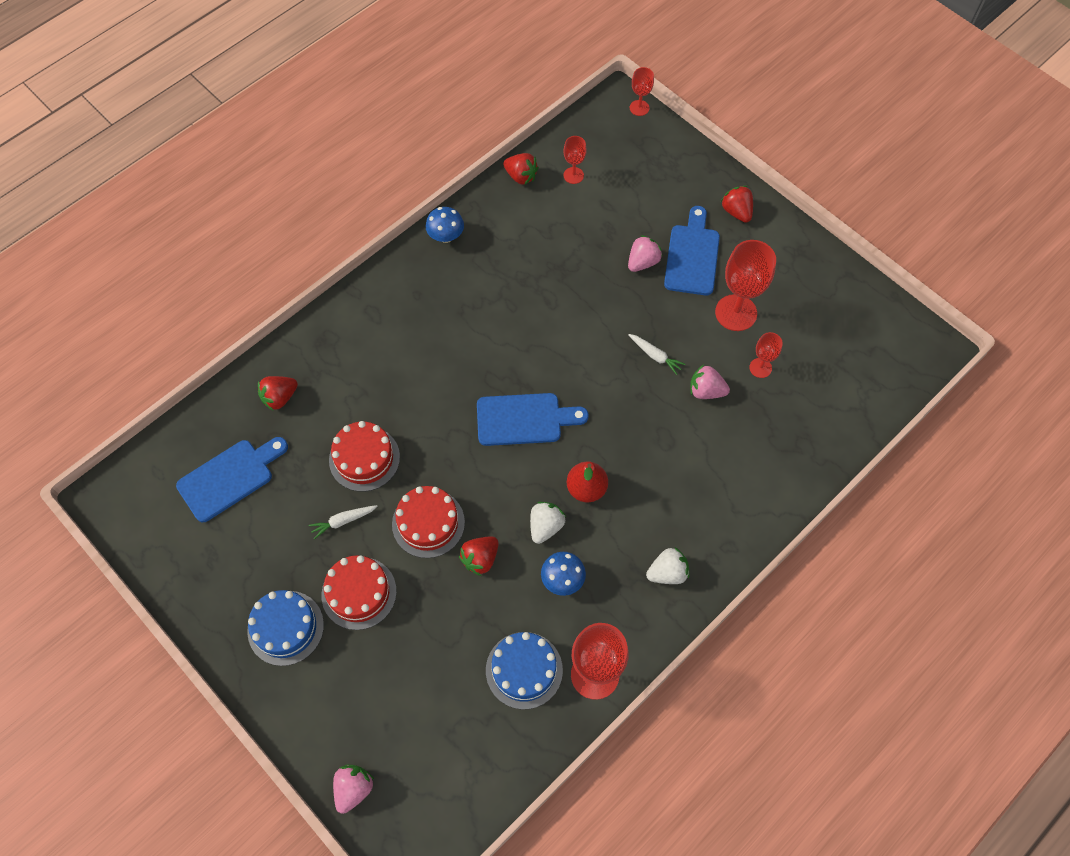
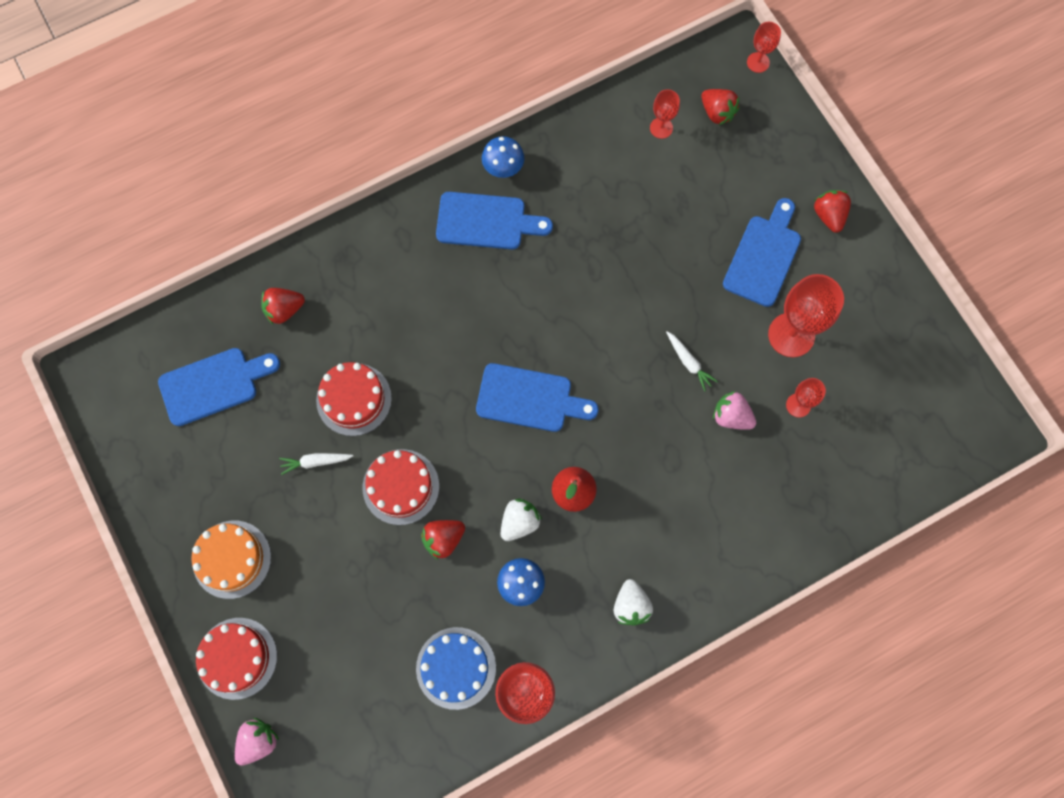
camera: 15 degrees right, 10 degrees up
(285, 628) = (232, 559): blue cake -> orange cake
(359, 593) = (312, 542): red cake -> red cake (237, 658)
(443, 283) = (486, 221): none -> blue cutting board
(521, 176) = (603, 115): red strawberry -> red strawberry (717, 112)
(642, 262) = (707, 250): pink strawberry -> none
(667, 573) = (631, 605): white strawberry -> white strawberry turned 90 degrees clockwise

